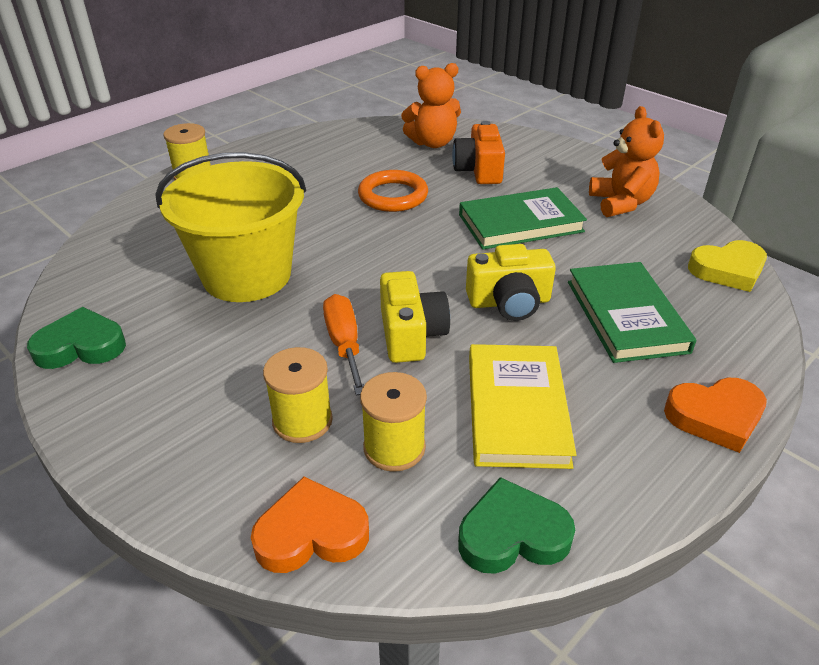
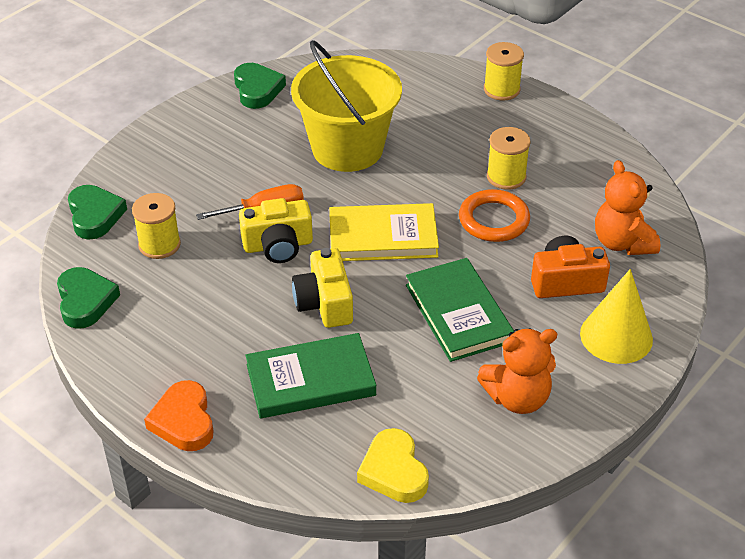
camera: 85 degrees right, 5 degrees up
(302, 421) = (185, 200): yellow spool -> yellow spool (506, 177)
(311, 533) = (95, 215): orange heart -> green heart
(517, 409) = (194, 305): yellow book -> yellow book (383, 237)
(542, 156) = (616, 336): none -> yellow cone

